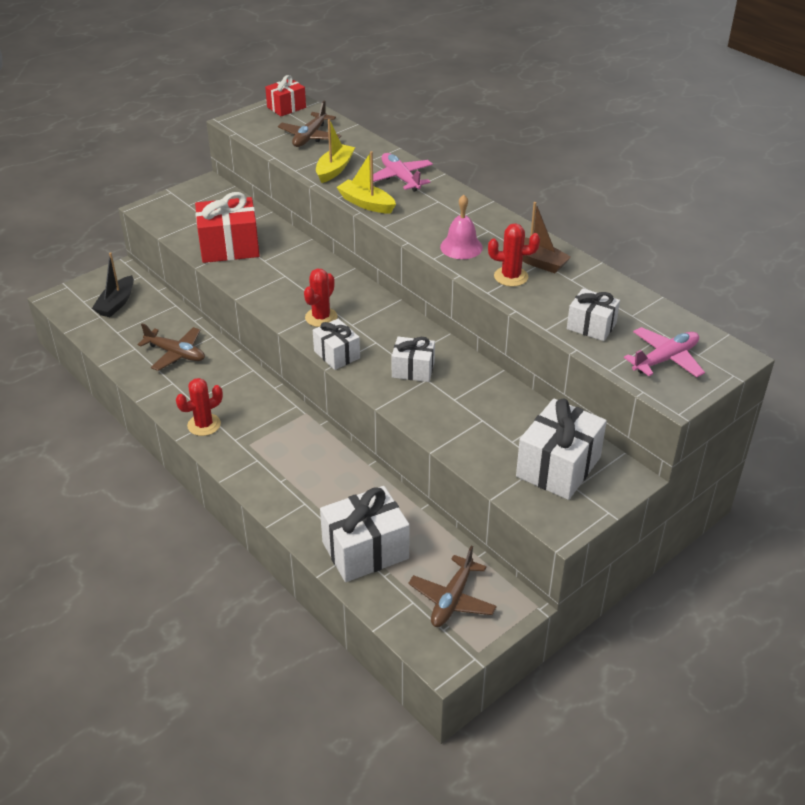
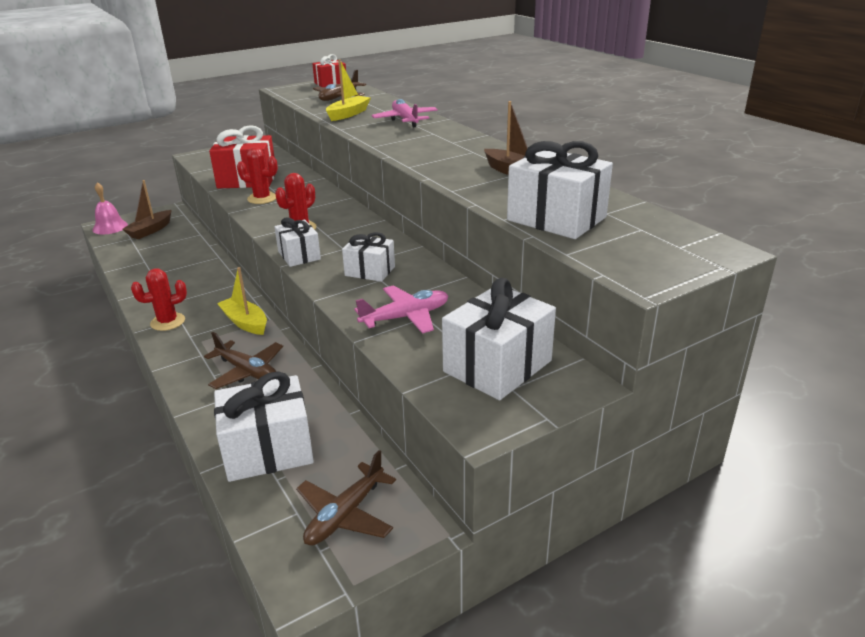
camera: 10 degrees right, 10 degrees down
(116, 303) = (150, 230): black boat -> brown boat
(176, 354) = (177, 267): brown plane -> brown plane (247, 371)
(366, 203) = (364, 133): yellow boat -> yellow boat (245, 322)
(461, 247) = (440, 160): pink bell -> pink bell (110, 227)
(511, 277) = (482, 181): red cactus -> red cactus (262, 198)
(591, 326) = (556, 219): white gift -> white gift, size x1.69
(665, 359) = (637, 248): pink plane -> pink plane (405, 317)

